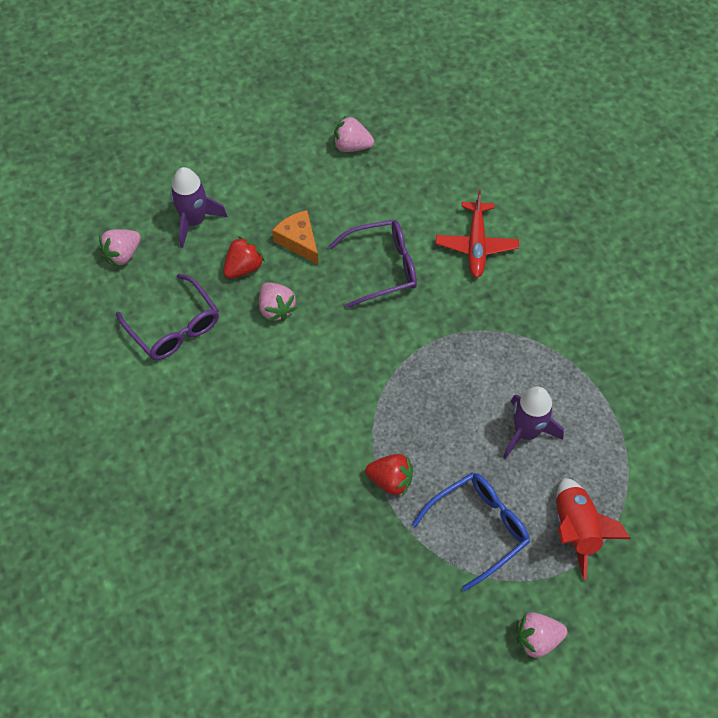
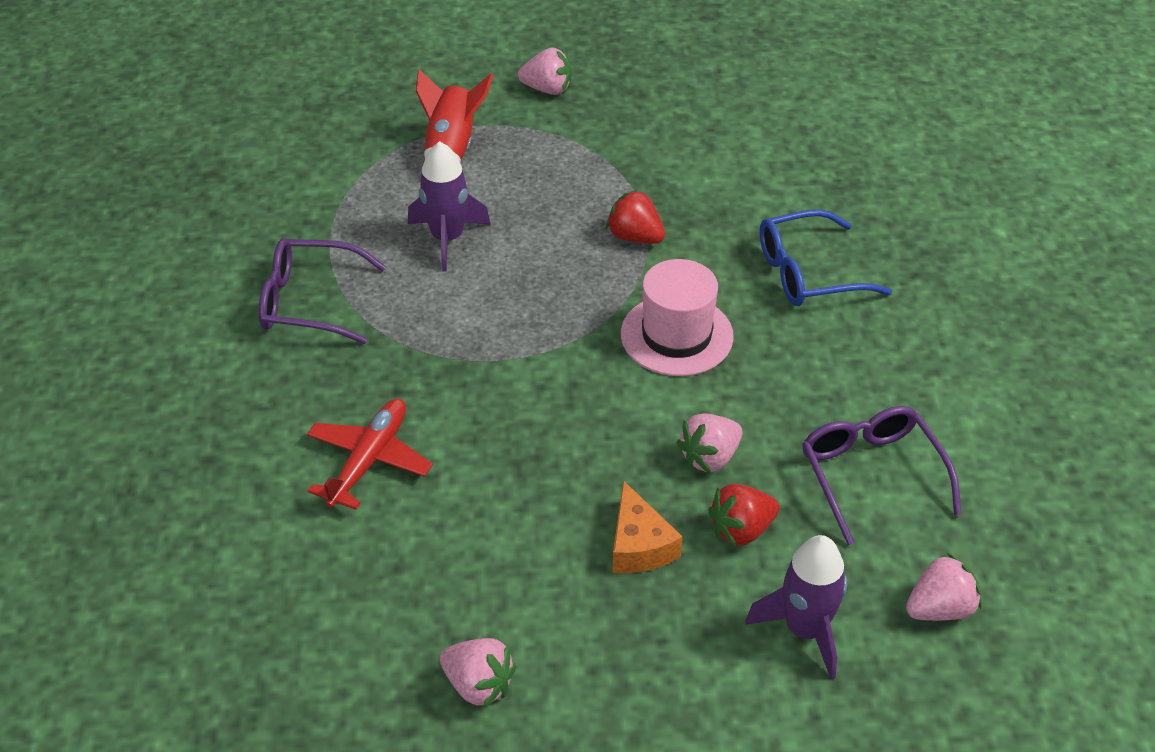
camera: 160 degrees left, 15 degrees down
(276, 309) = (709, 457): pink strawberry -> pink strawberry turned 120 degrees counterclockwise
(328, 396) = (676, 335): none -> pink hat
(383, 267) = (526, 469): purple glasses -> purple glasses (309, 302)
(479, 528) = (555, 175): blue glasses -> blue glasses (807, 273)

